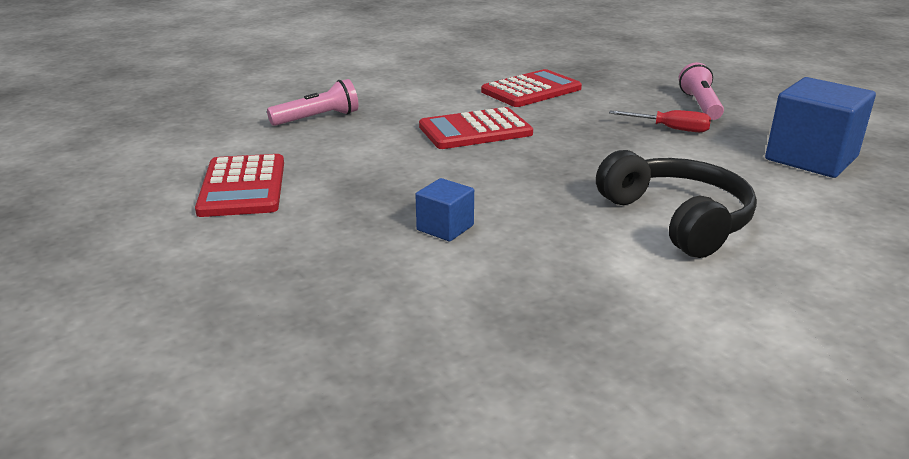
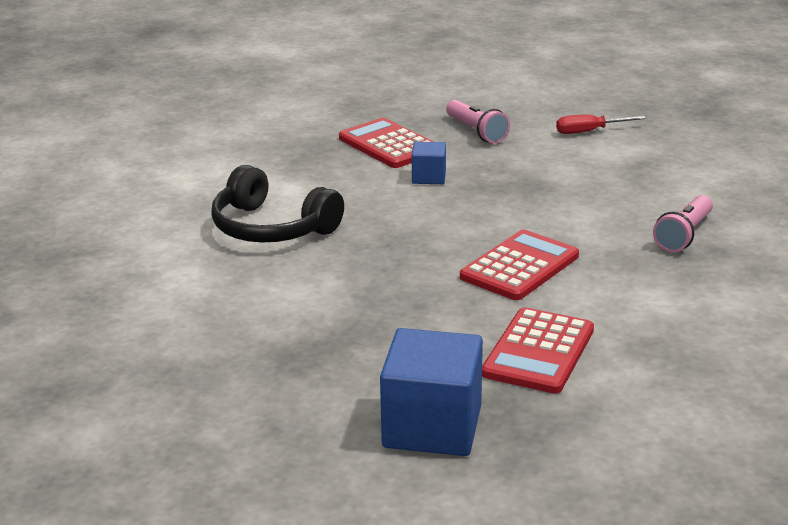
camera: 150 degrees right, 0 degrees up
(243, 187) = (608, 163): red calculator -> red calculator (389, 145)
(670, 129) = (326, 331): red screwdriver -> red screwdriver (589, 131)
(700, 105) = (312, 390): pink flashlight -> pink flashlight (476, 132)
(811, 158) = (166, 330): blue cube -> blue cube (432, 427)

